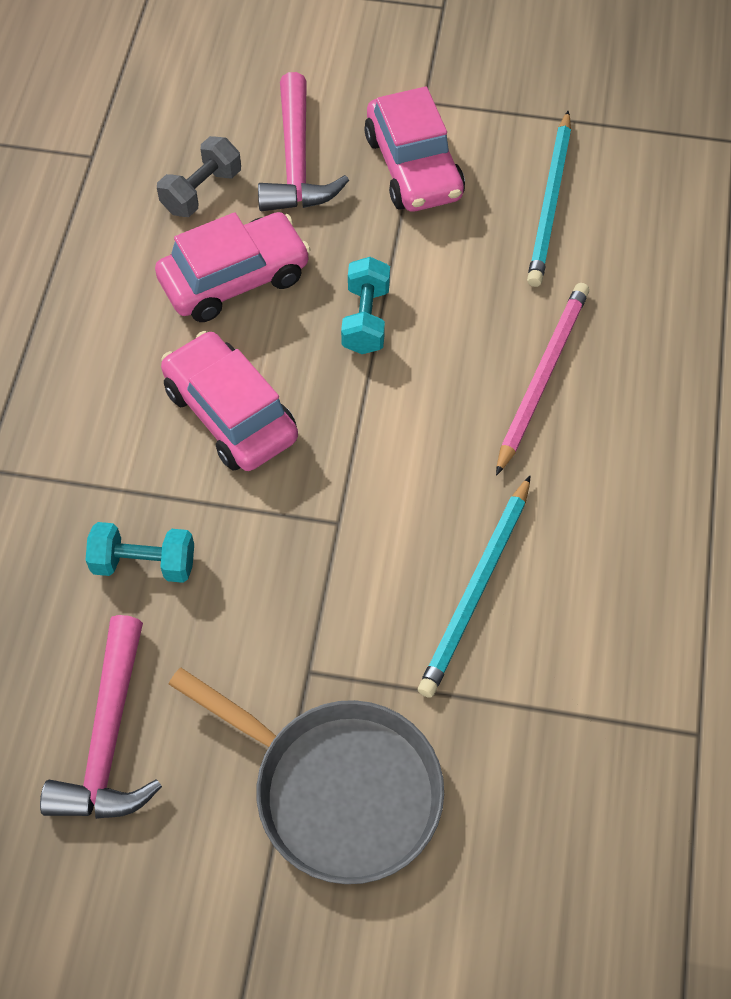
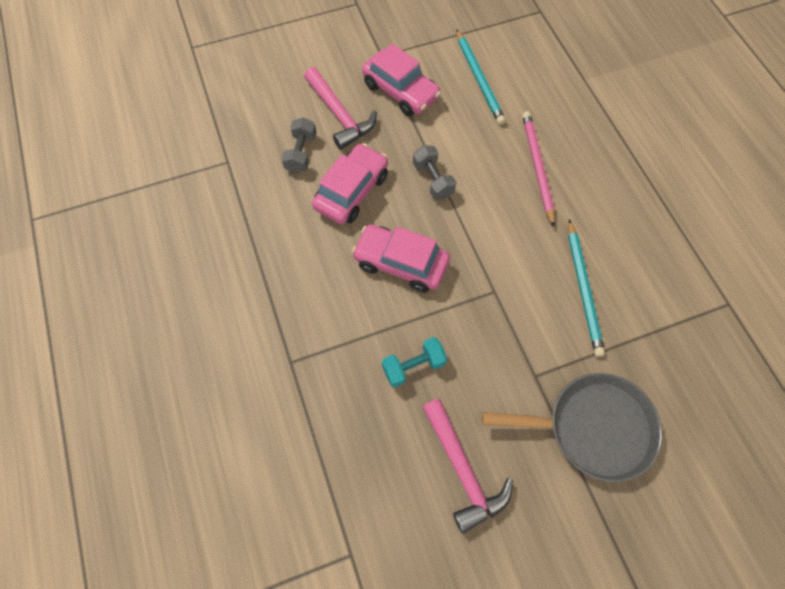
camera: 30 degrees left, 5 degrees up
(365, 319) = (433, 180): turquoise dumbbell -> grey dumbbell

